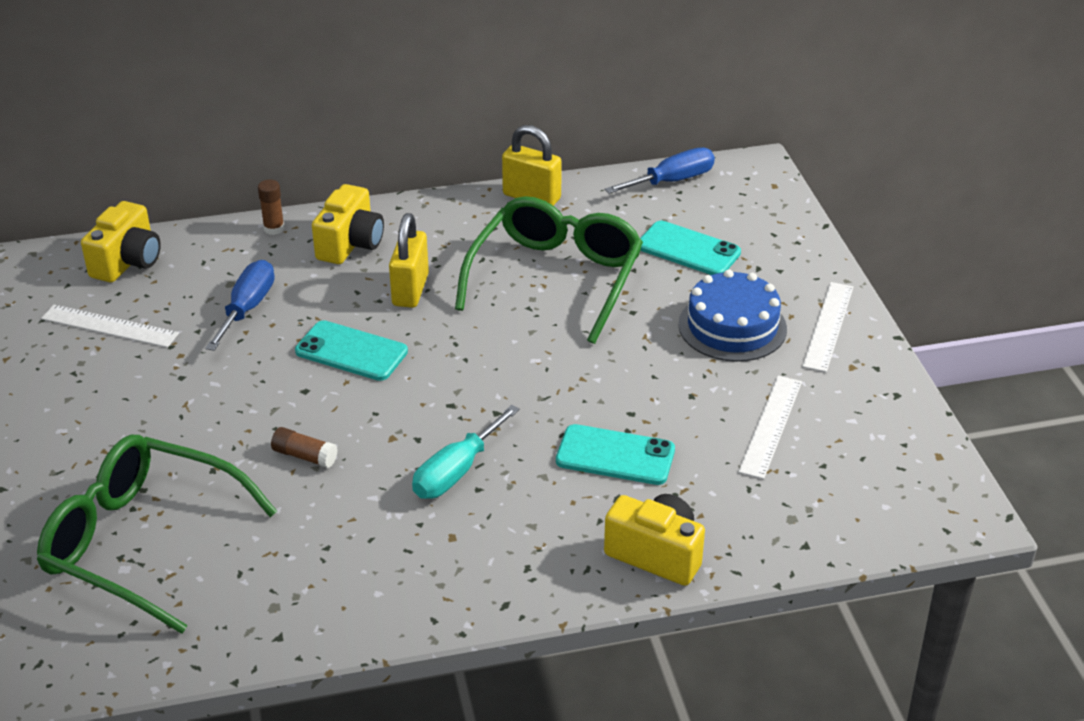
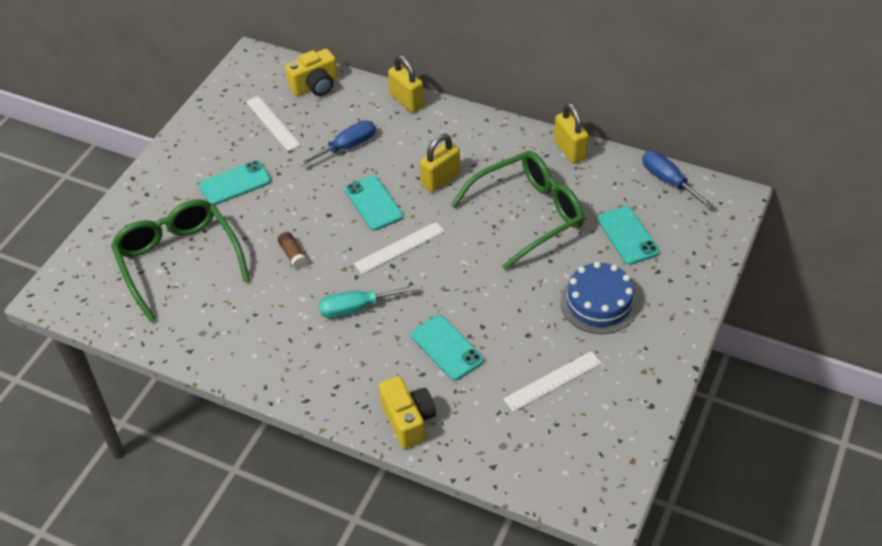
camera: 40 degrees right, 10 degrees up
(129, 416) = (235, 183): none -> turquoise phone
(274, 228) = (407, 101): brown glue stick -> yellow padlock
(350, 244) = (437, 132): yellow camera -> none
(672, 181) = (668, 181): blue screwdriver -> blue screwdriver turned 135 degrees counterclockwise
(828, 326) = (659, 335): white ruler -> white ruler (399, 247)

